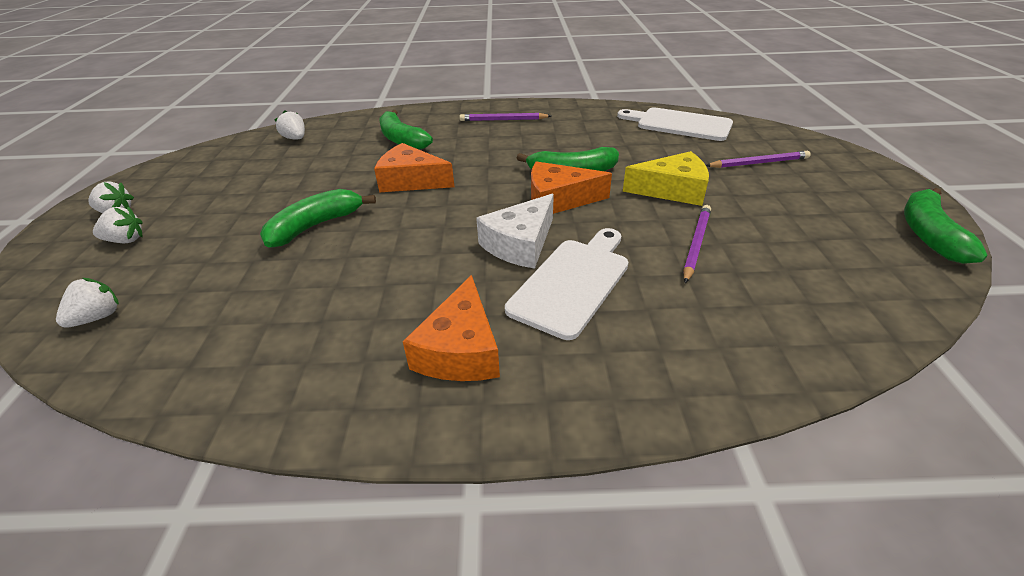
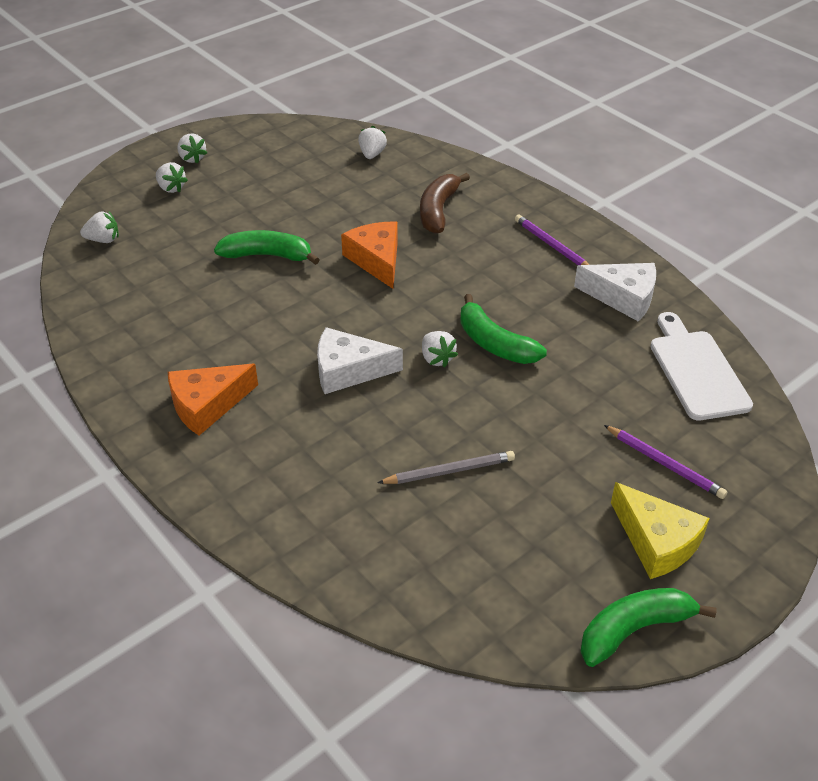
camera: 50 degrees right, 5 degrees up
(402, 140) = (438, 211): green banana -> brown banana
(558, 200) = (437, 358): orange cheese -> white strawberry
(573, 282) = (326, 422): white cutting board -> none
(584, 119) = (623, 297): none -> white cheese
(672, 190) = (532, 422): yellow cheese -> yellow cheese (656, 541)
(696, 244) = (449, 471): purple pencil -> grey pencil

